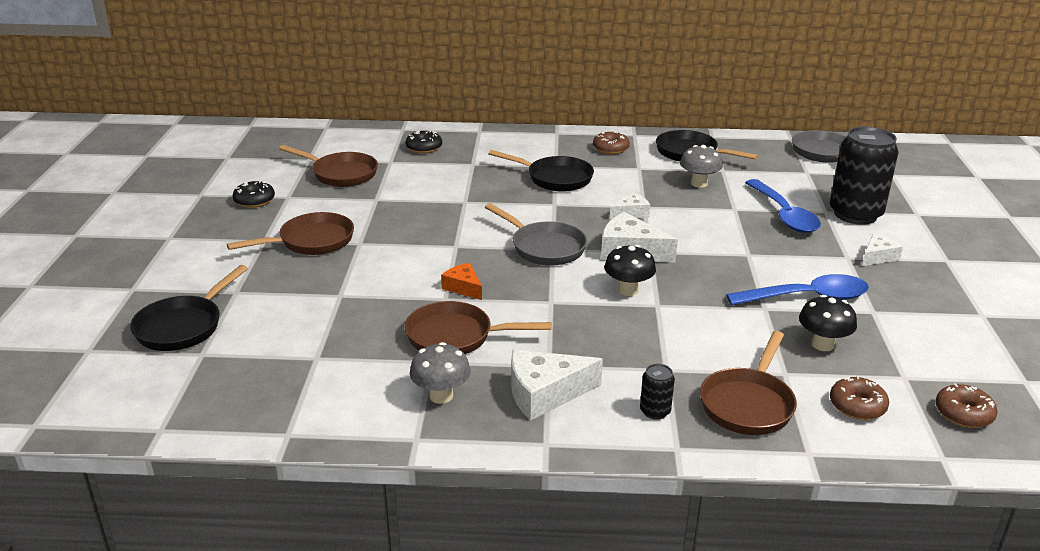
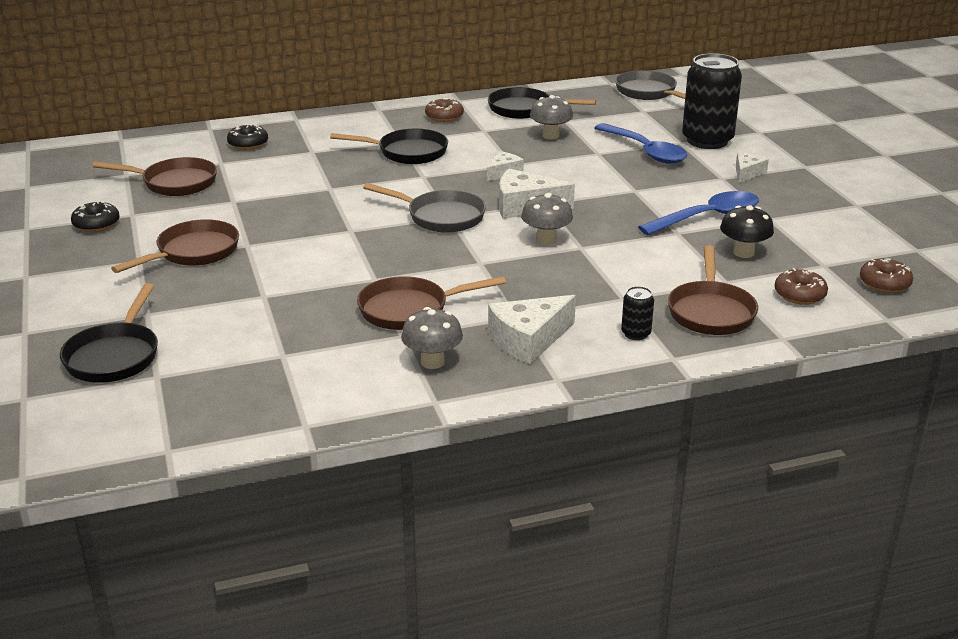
camera: 20 degrees left, 0 degrees up
(463, 287) = (386, 266): orange cheese -> none
(628, 290) = (546, 240): black mushroom -> grey mushroom

